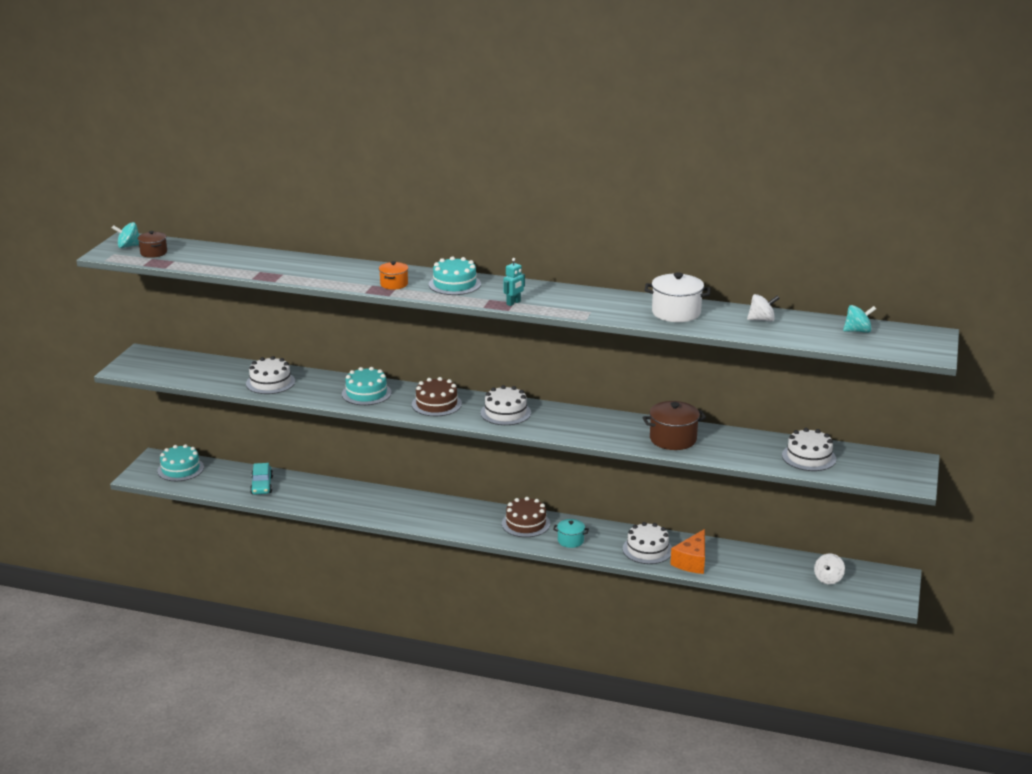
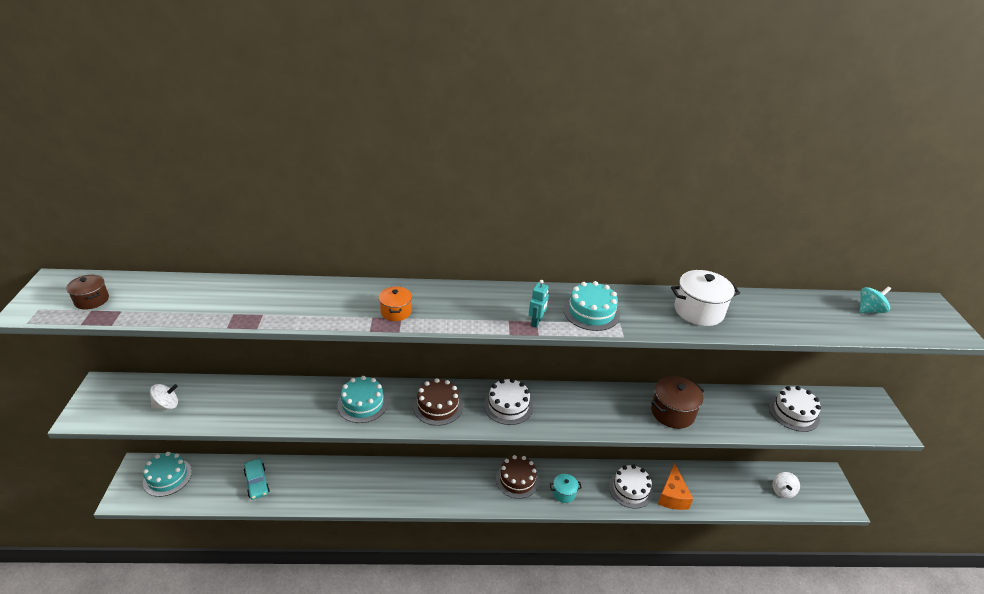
camera: 20 degrees left, 10 degrees up
(128, 246) = (57, 293): turquoise spinning top -> none
(270, 382) = (256, 406): white cake -> none
(454, 284) = (460, 302): turquoise cake -> turquoise cake (591, 312)
(761, 320) = (779, 308): white spinning top -> white spinning top (167, 405)

